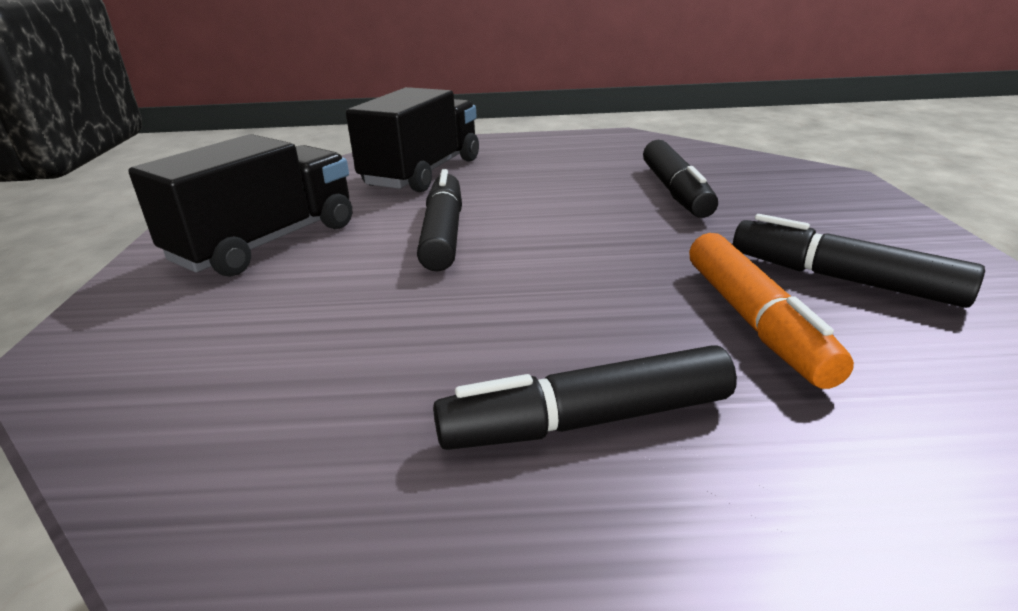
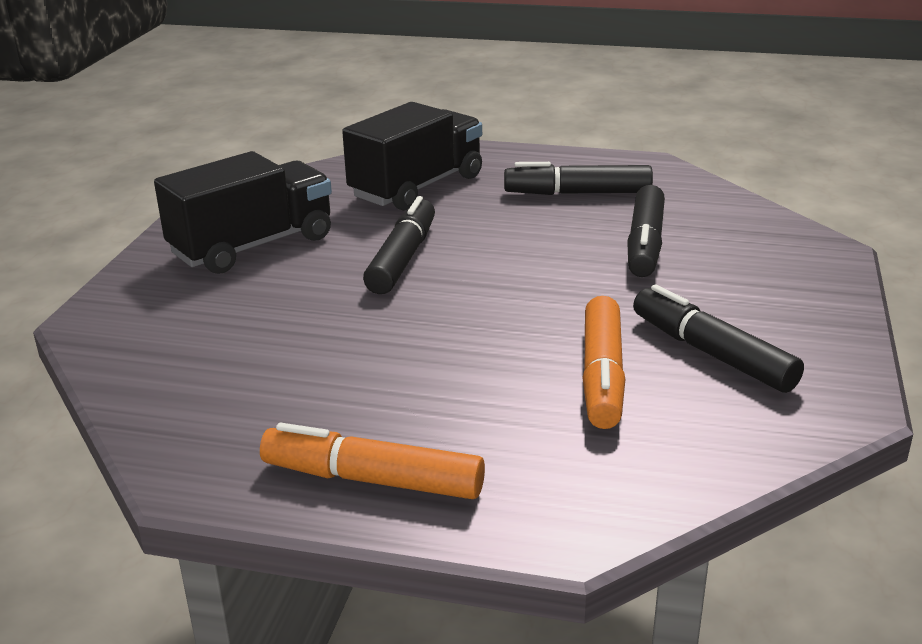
camera: 15 degrees right, 0 degrees up
(572, 540) = (372, 480): none -> orange marker
(587, 421) = (424, 421): black marker -> black marker (577, 193)

